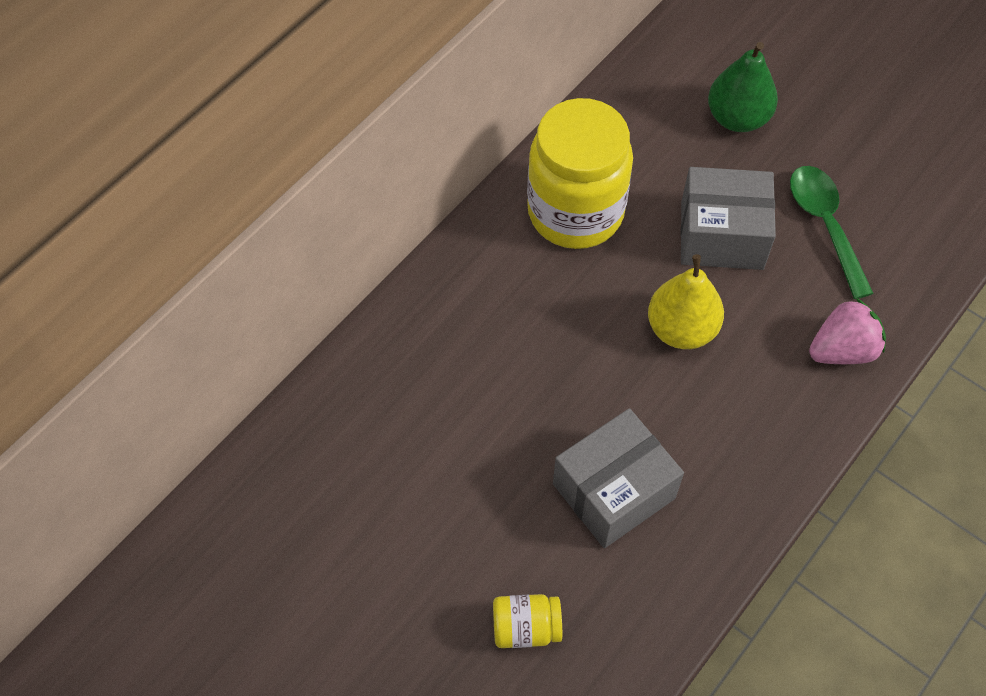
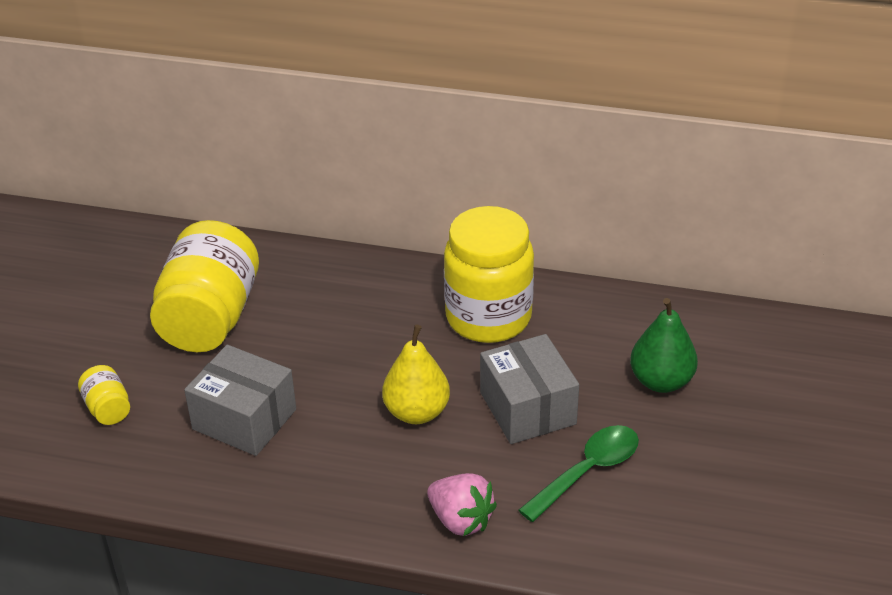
camera: 65 degrees right, 20 degrees down
(427, 471) = (210, 318): none -> yellow jar

